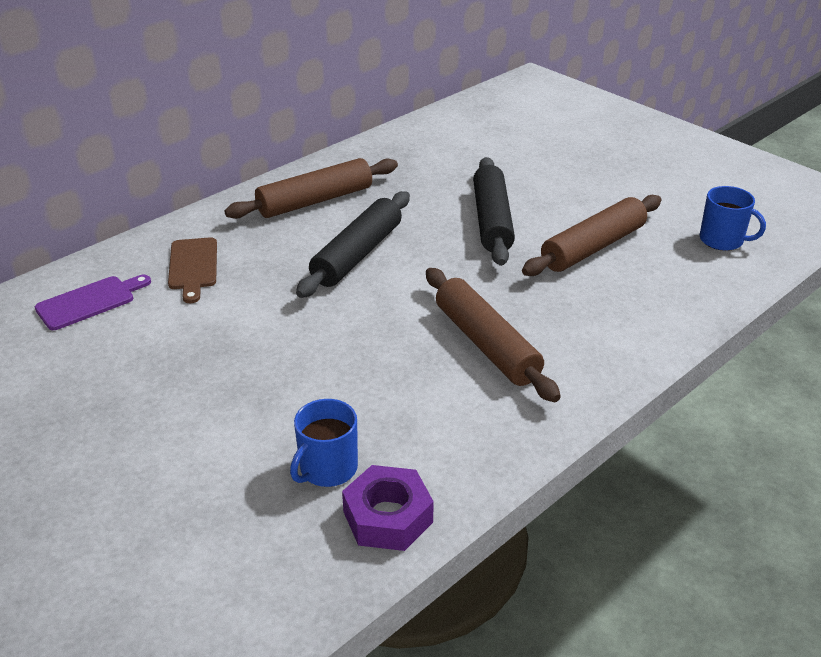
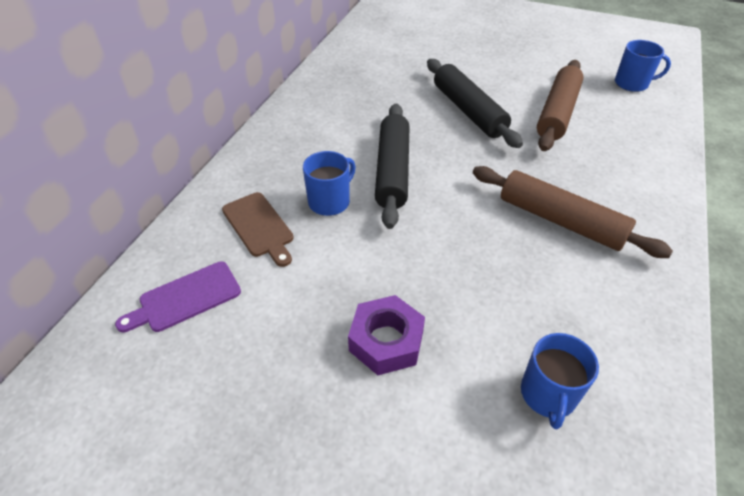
camera: 25 degrees left, 10 degrees up
(90, 302) = (185, 298): purple cutting board -> purple cutting board turned 150 degrees counterclockwise
(273, 264) = (330, 201): none -> blue mug
(315, 201) = (316, 131): brown rolling pin -> none
(387, 517) = (638, 423): purple nut -> purple nut (386, 341)

